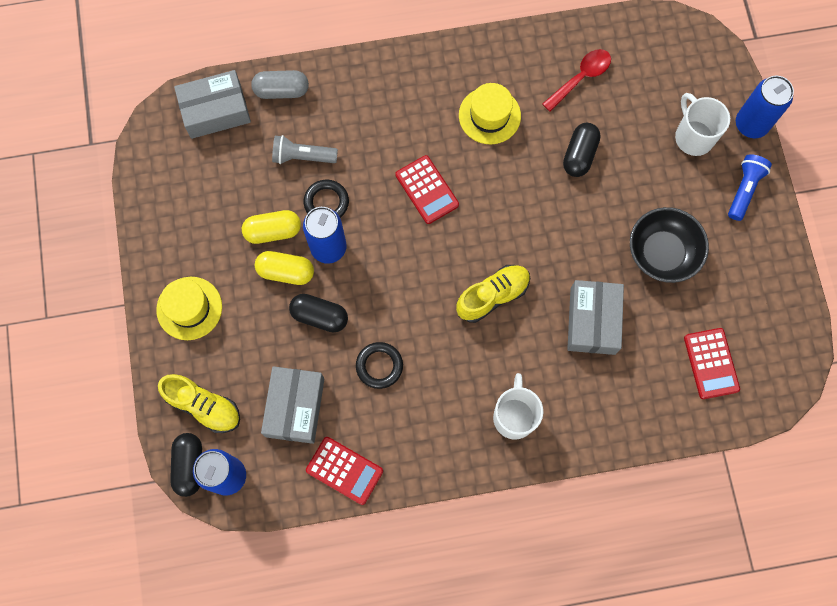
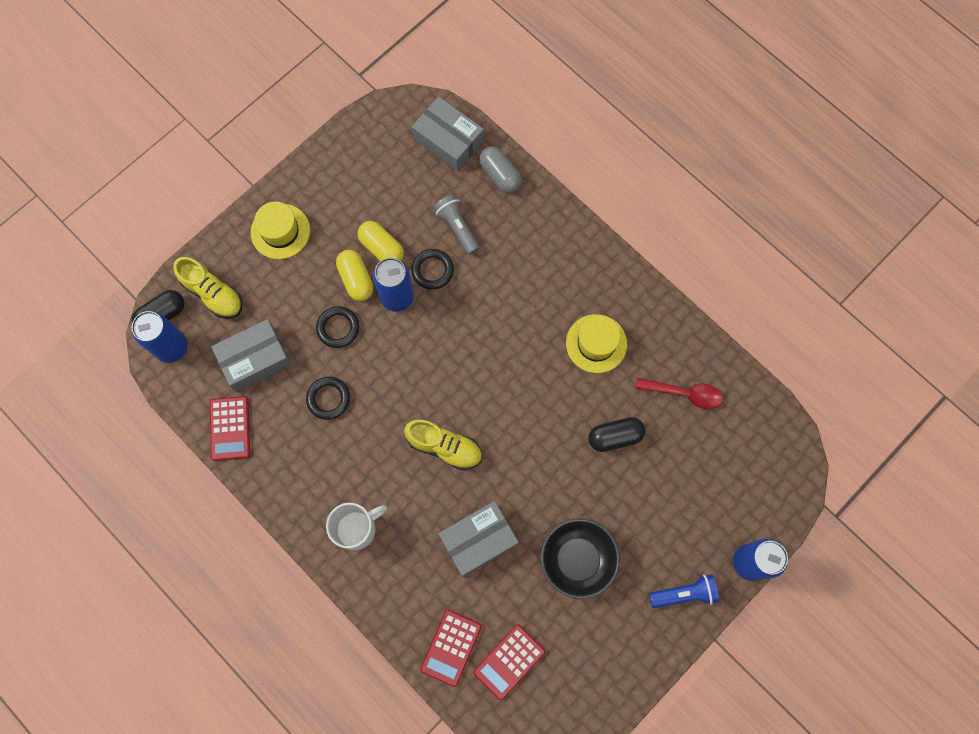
camera: 55 degrees right, 0 degrees up
(204, 406) = (213, 294): yellow shoe -> yellow shoe turned 45 degrees counterclockwise
(320, 316) = (338, 328): black capsule -> black ring
(427, 190) = (497, 338): red calculator -> red calculator (451, 647)
(693, 137) = (701, 520): white mug -> none

